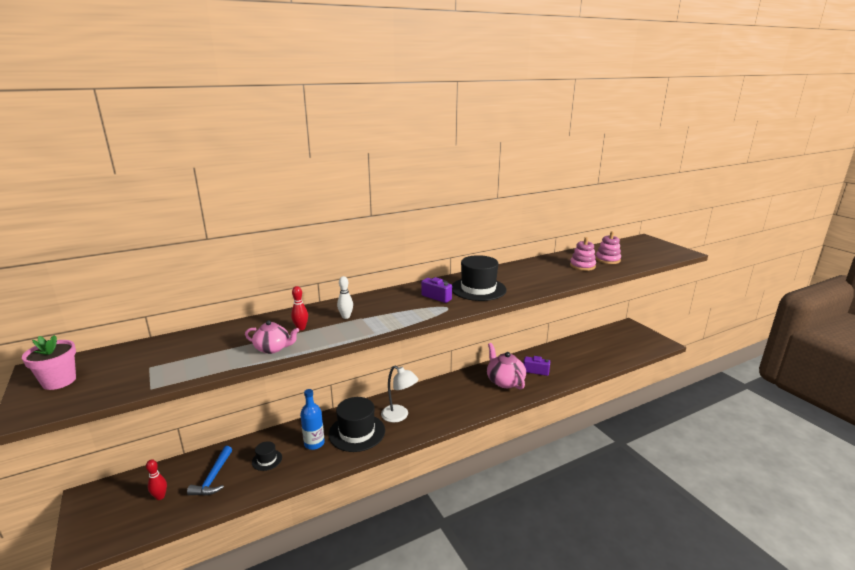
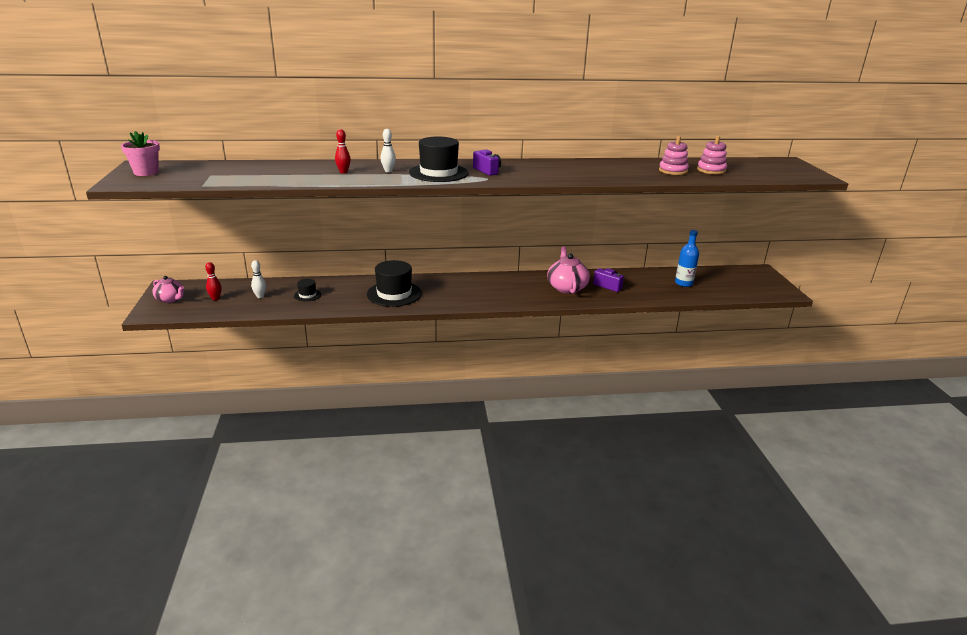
camera: 20 degrees right, 5 degrees up
(213, 477) = (260, 296): blue hammer -> white bowling pin
(273, 348) = (309, 179): pink teapot -> pink teapot (170, 299)
(314, 443) = (352, 293): blue bottle -> blue bottle (683, 283)
(399, 416) = (441, 291): white lamp -> none
(478, 289) = (534, 171): black hat -> black hat (438, 173)

